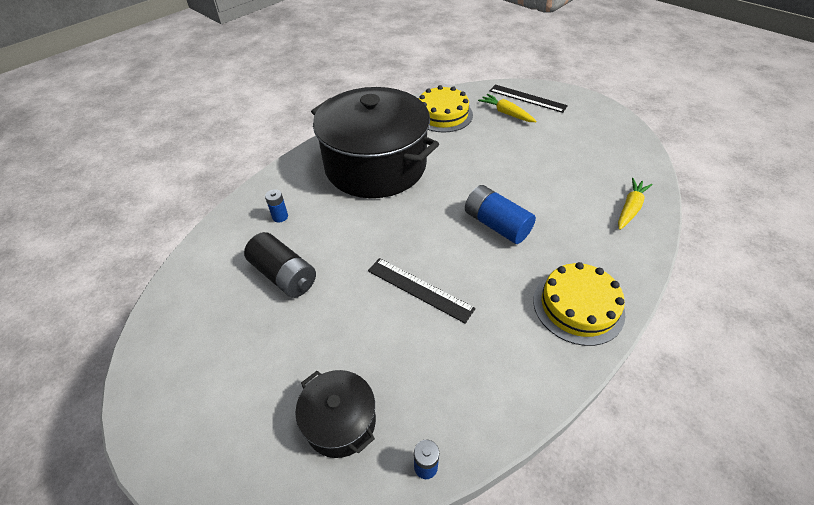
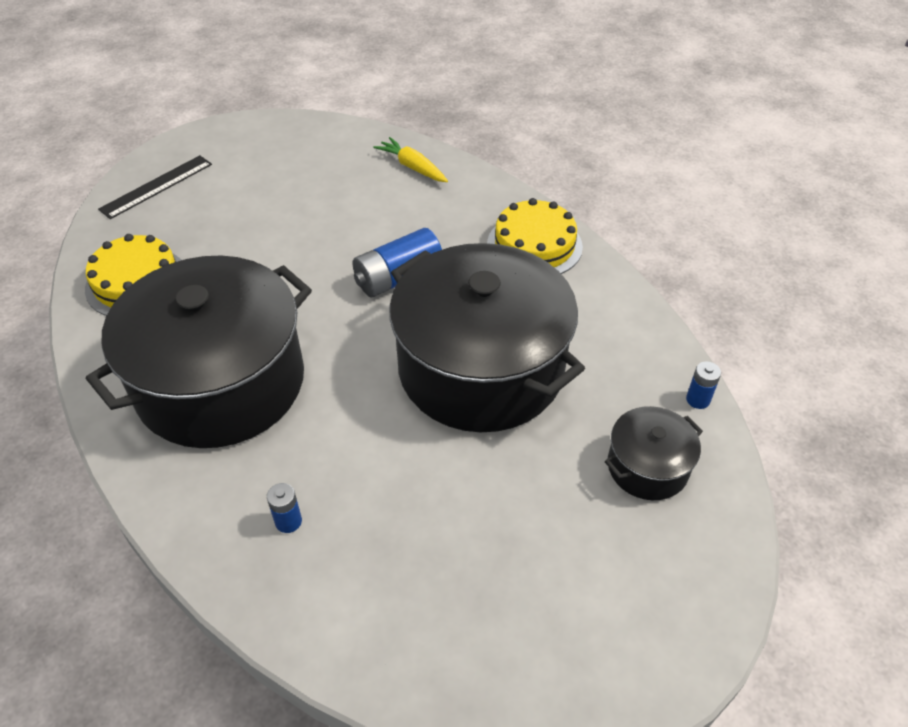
camera: 80 degrees left, 0 degrees up
(284, 275) = (417, 518): black battery -> none
(419, 289) = (481, 369): black ruler -> black pot
(506, 113) = (178, 215): yellow carrot -> none

